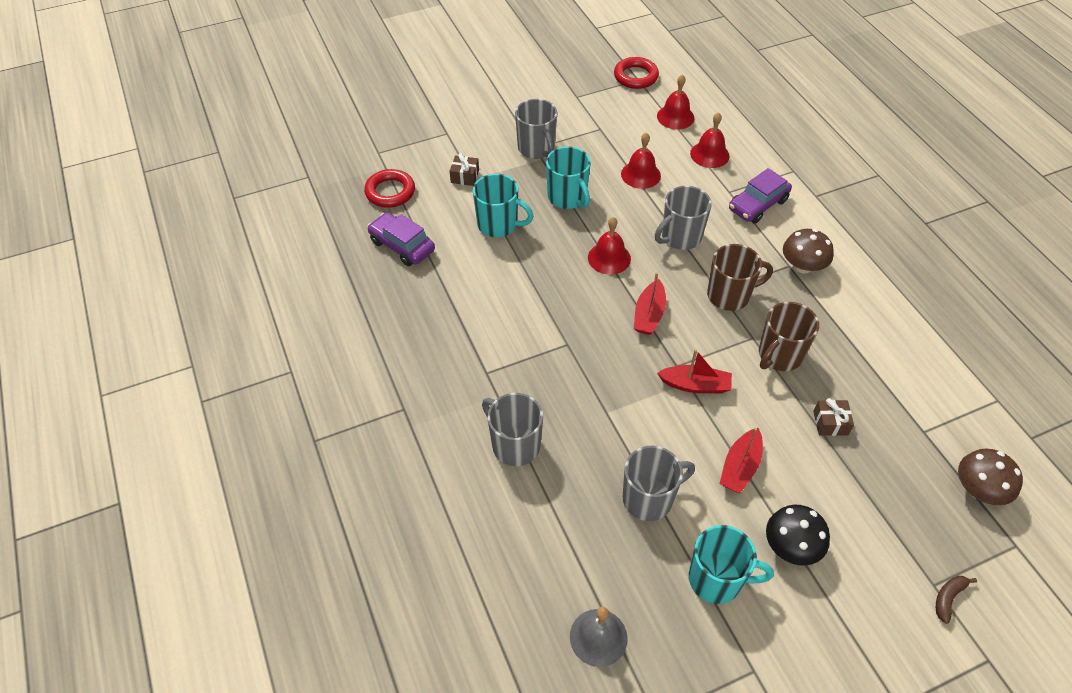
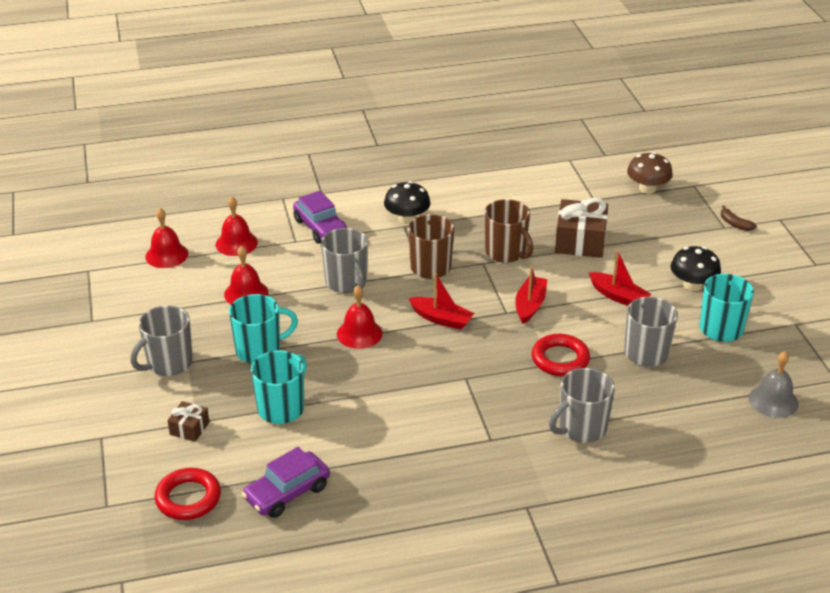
camera: 80 degrees left, 15 degrees down
(537, 149) = (168, 364): grey mug -> grey mug turned 150 degrees clockwise
(635, 76) = (82, 271): red ring -> red ring (560, 359)
(802, 266) = (407, 219): brown mushroom -> black mushroom
(830, 423) = (580, 241): brown gift -> brown gift, size x1.92

